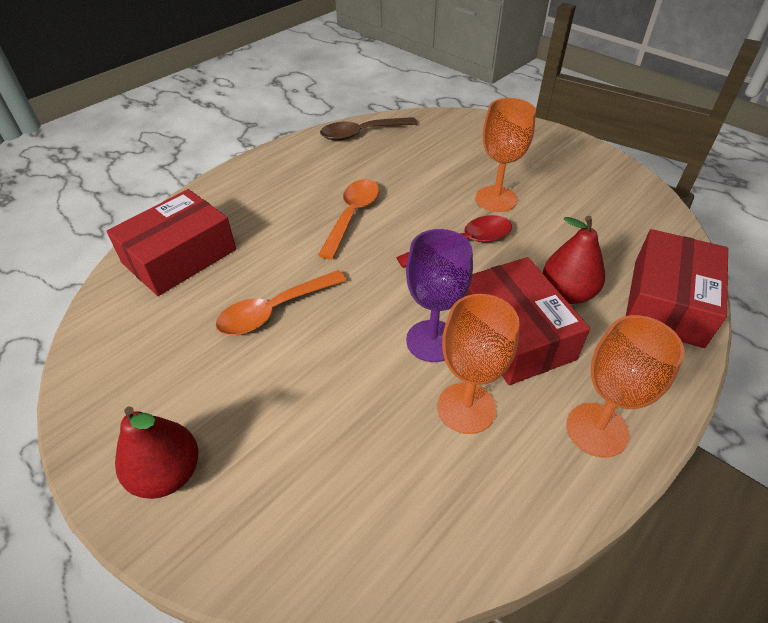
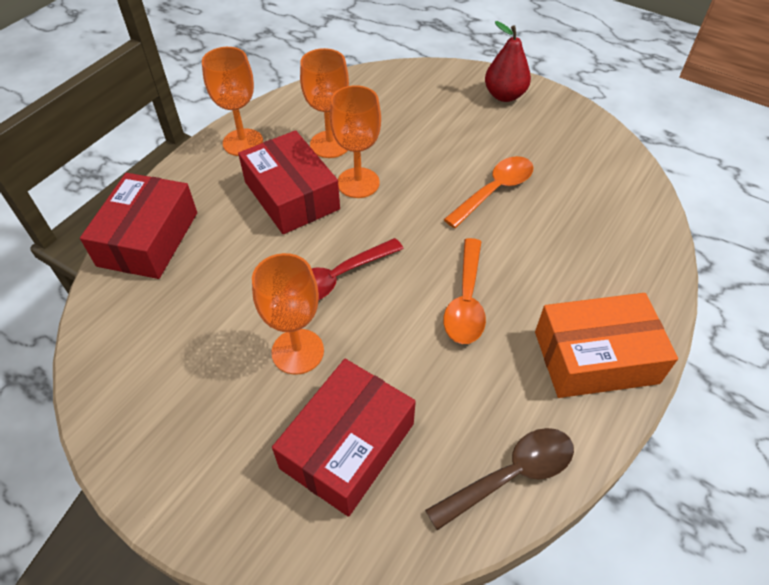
camera: 170 degrees right, 5 degrees up
(179, 256) = (614, 229): red box -> red box (347, 446)
(272, 174) = (595, 357): none -> orange box
(432, 341) = (358, 183): purple goblet -> orange goblet
(567, 293) = (239, 236): red pear -> none

